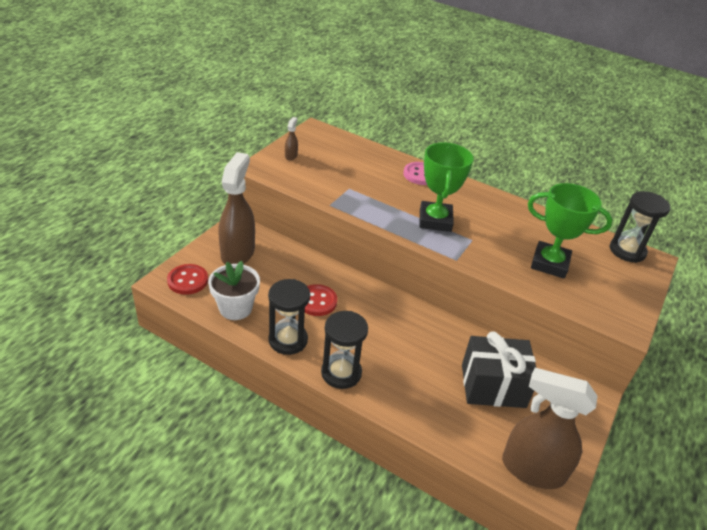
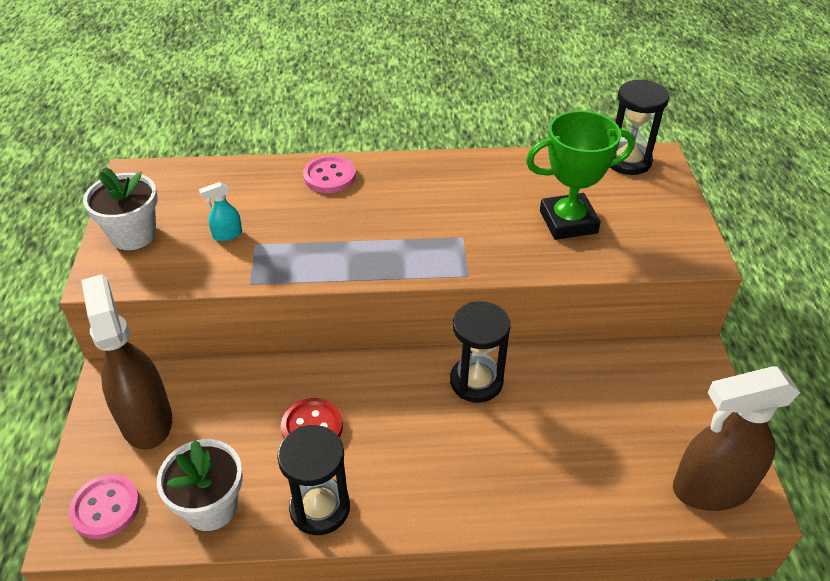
camera: 30 degrees left, 5 degrees up
(188, 280) = (105, 508): red button -> pink button
(291, 156) = (133, 235): brown spray bottle -> white flower pot
(338, 177) = (227, 235): none -> turquoise spray bottle
(341, 373) = (422, 509): black hourglass -> black hourglass (476, 381)
(435, 220) = (399, 233): green trophy -> none
(493, 386) = (597, 410): black gift -> none

